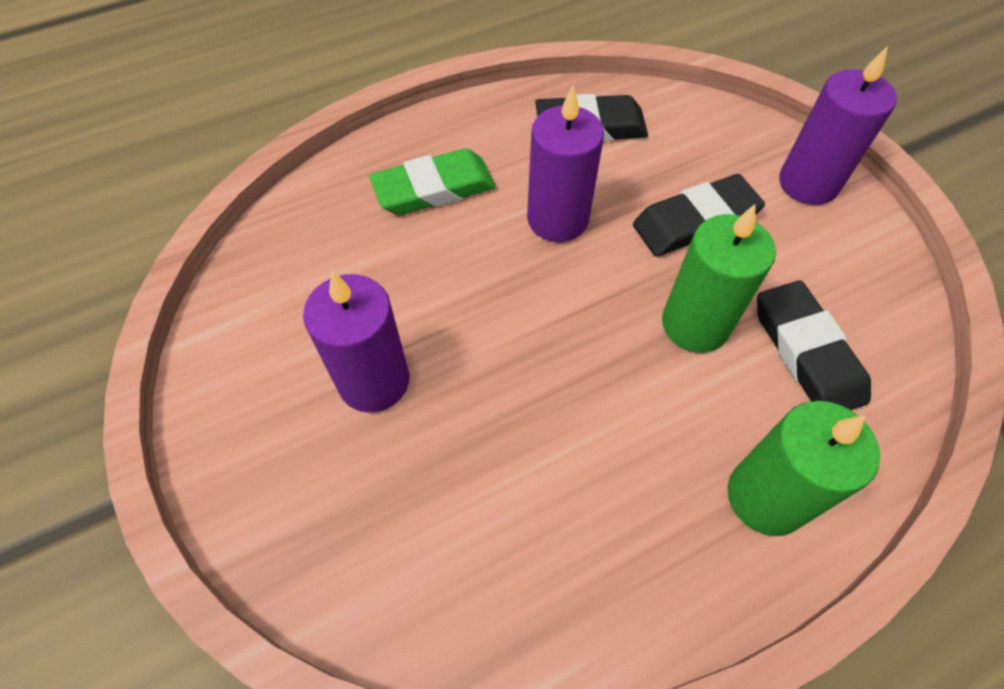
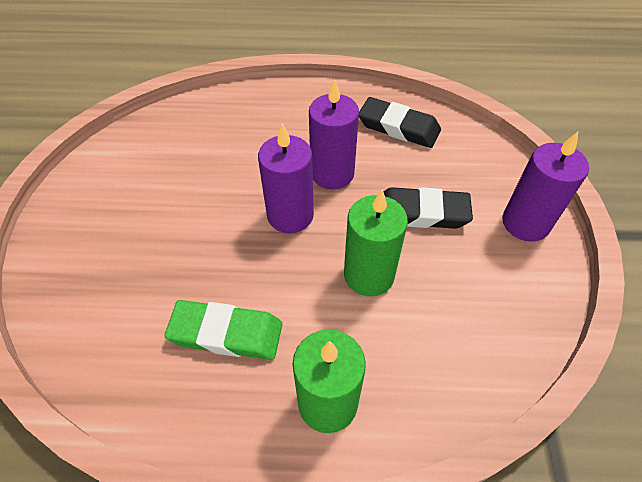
camera: 30 degrees right, 5 degrees down
(374, 381) = (156, 216): purple candle -> purple candle (290, 215)
(434, 189) = (273, 126): green eraser -> green eraser (226, 333)
(806, 353) = (431, 329): black eraser -> none

